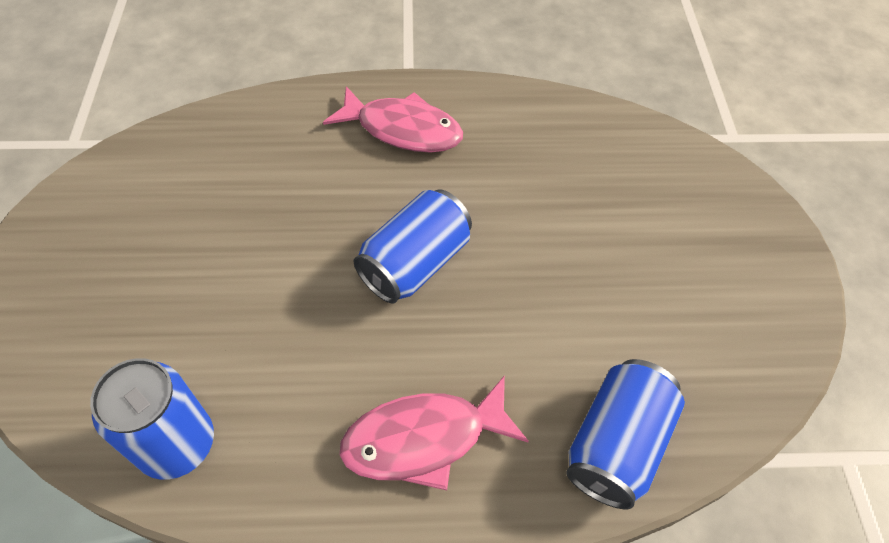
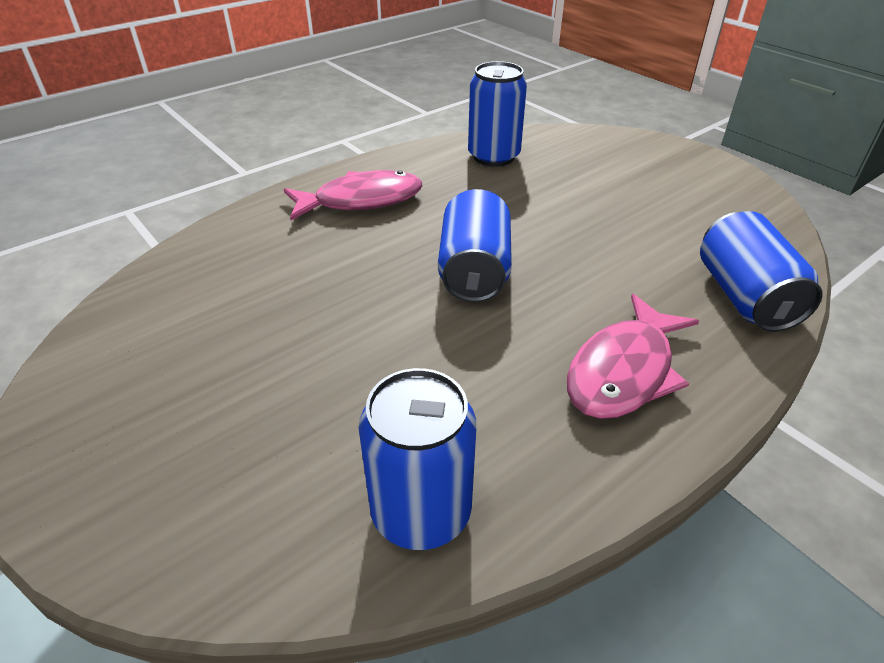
camera: 35 degrees left, 15 degrees down
(571, 138) = (493, 156): none -> blue can

